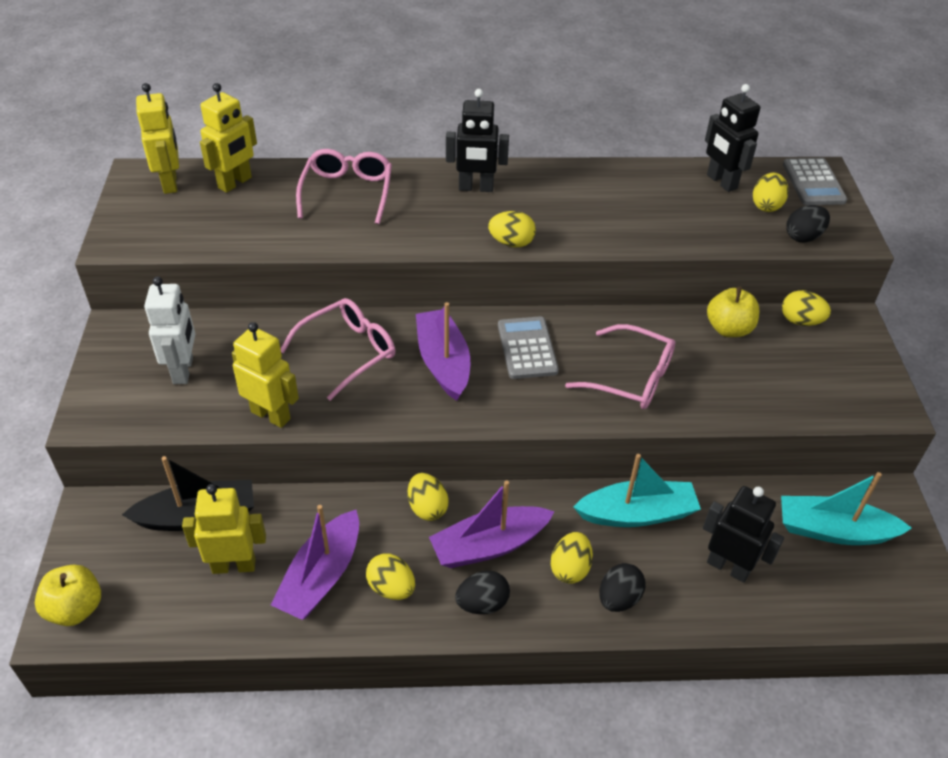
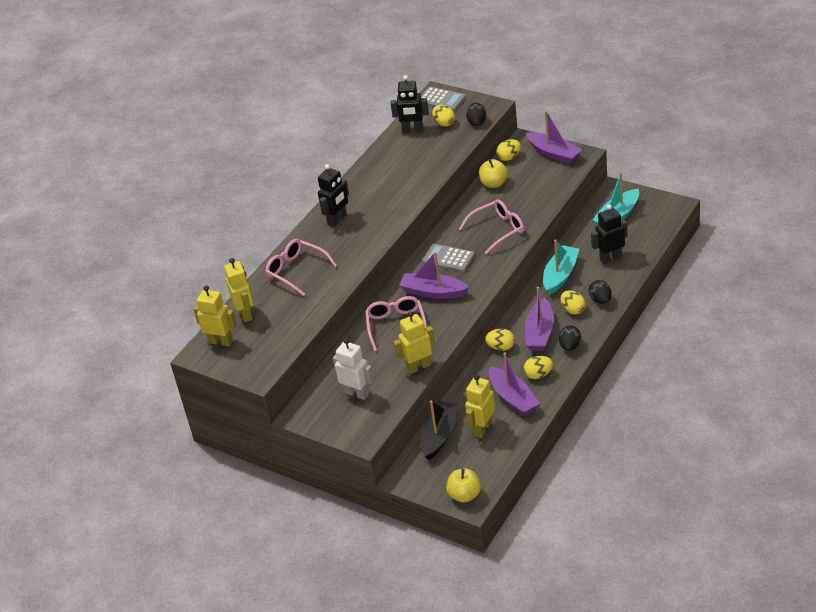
camera: 50 degrees left, 5 degrees down
(511, 243) = (394, 222): yellow egg -> none
(859, 370) = (554, 154): none -> purple boat

